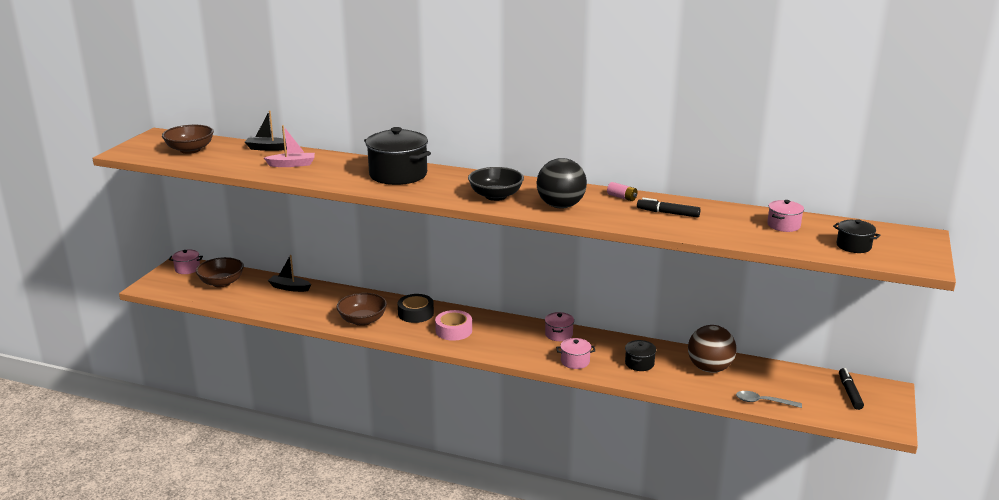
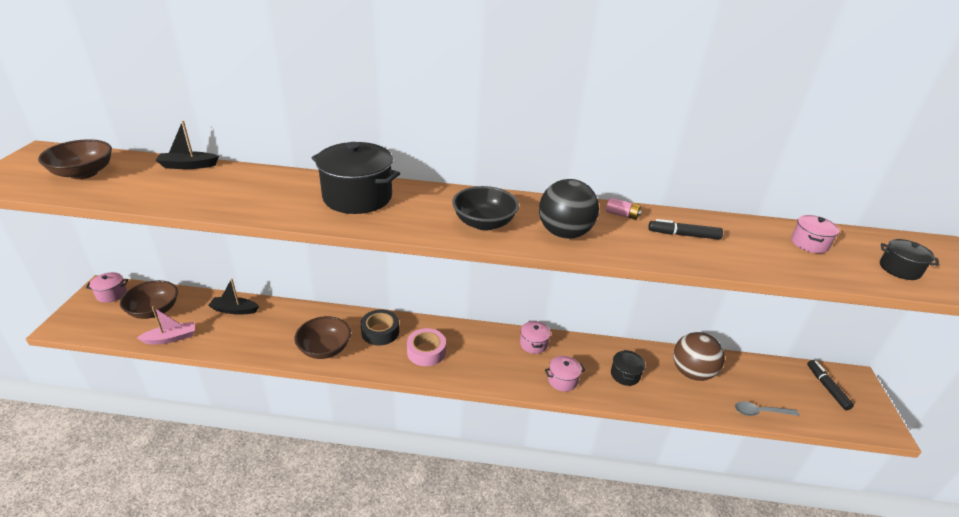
camera: 15 degrees left, 10 degrees up
(292, 164) = (222, 189): pink boat -> pink boat (171, 338)

